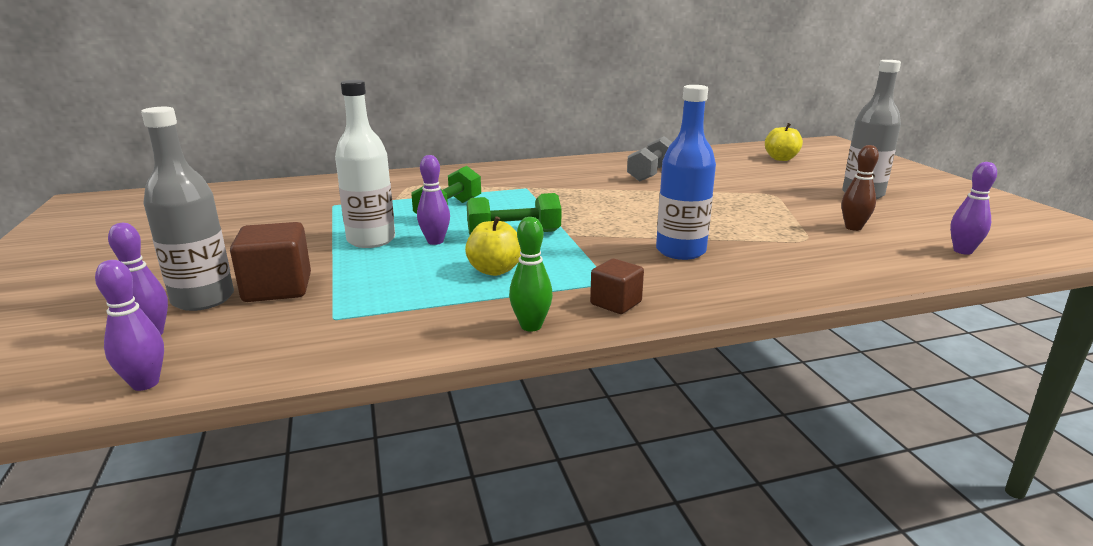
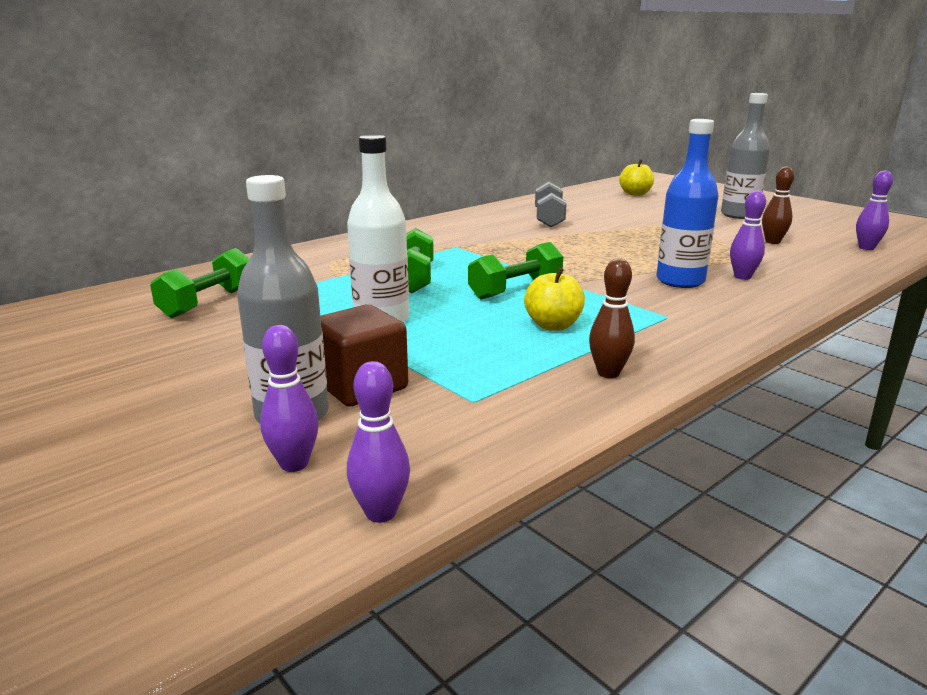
camera: 25 degrees left, 0 degrees up
(280, 205) = (208, 302): none -> green dumbbell
(435, 241) = (451, 310): purple bowling pin -> purple bowling pin (742, 277)
(472, 321) = (608, 373): none -> brown bowling pin
(531, 326) = (664, 366): green bowling pin -> none
(616, 303) = (700, 332): brown cube -> none

